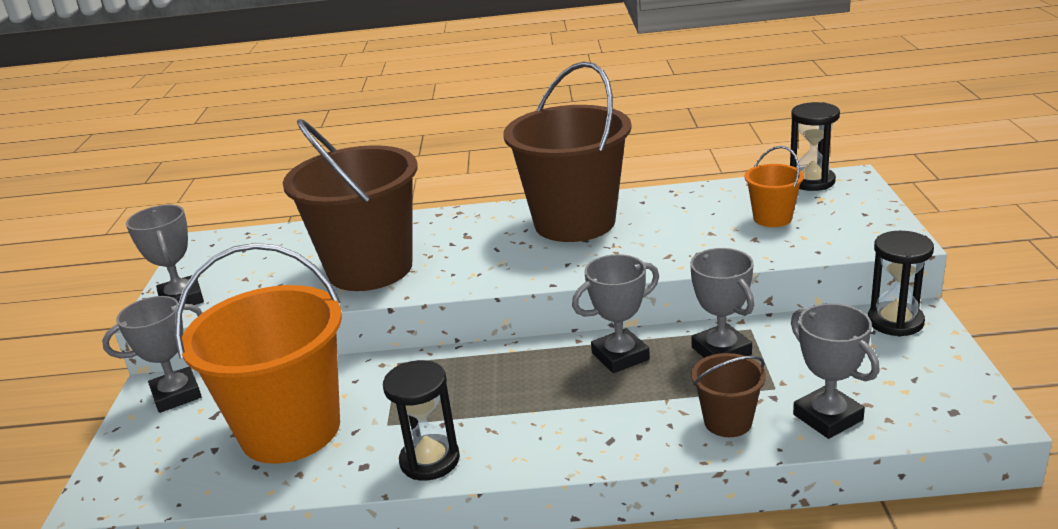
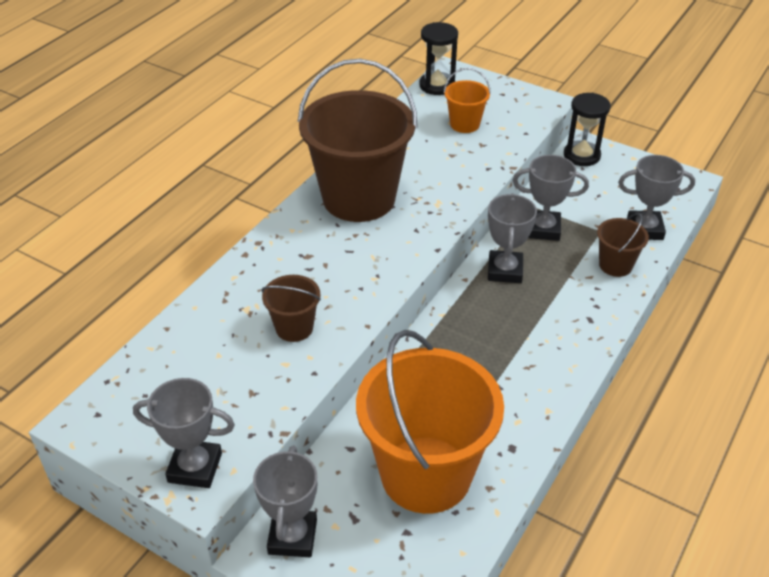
camera: 60 degrees left, 15 degrees up
(370, 269) = (294, 328): brown bucket -> brown bucket, size x0.45
(430, 460) = (537, 410): black hourglass -> none

